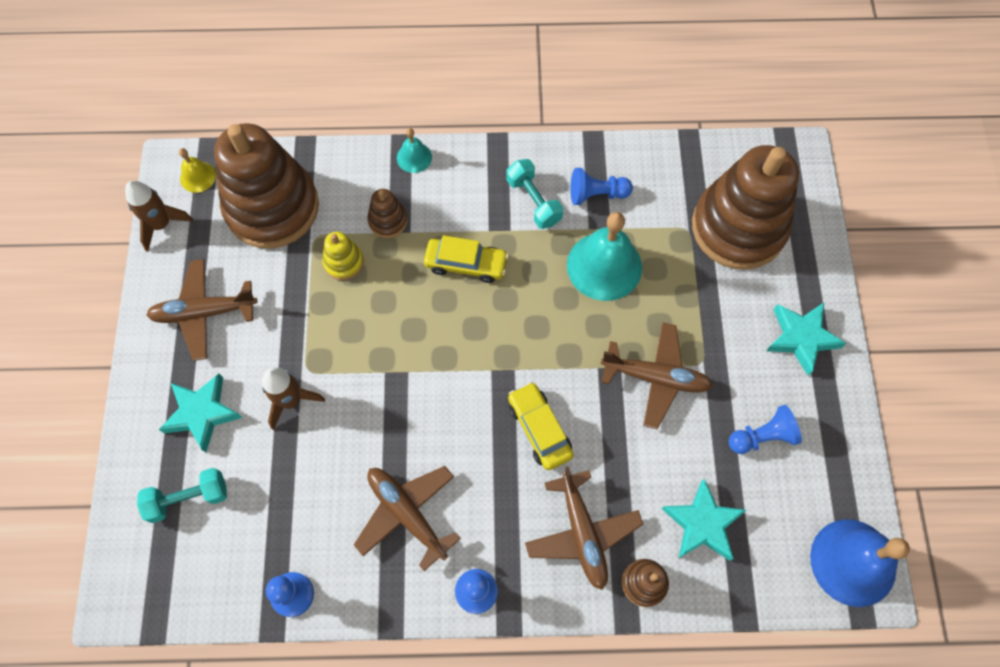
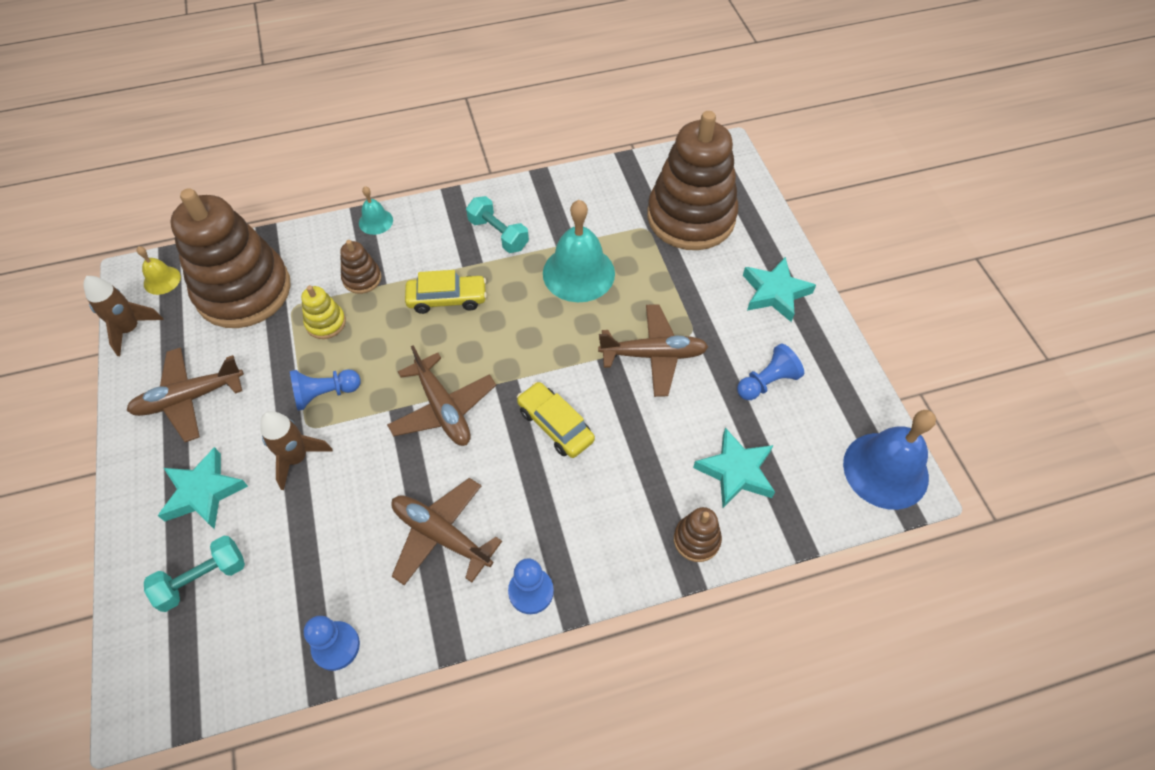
camera: 15 degrees left, 10 degrees down
(582, 533) = (623, 509): brown plane -> brown plane (443, 409)
(596, 194) = (555, 217): blue pawn -> blue pawn (325, 394)

